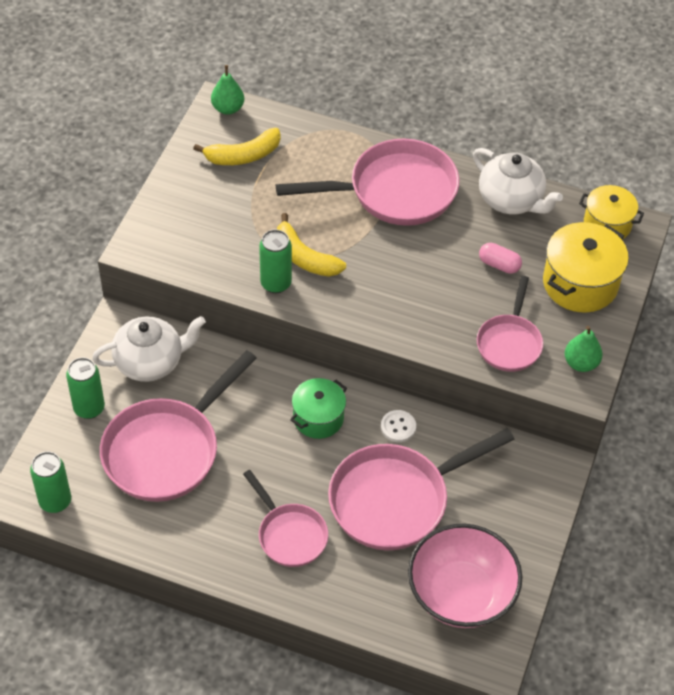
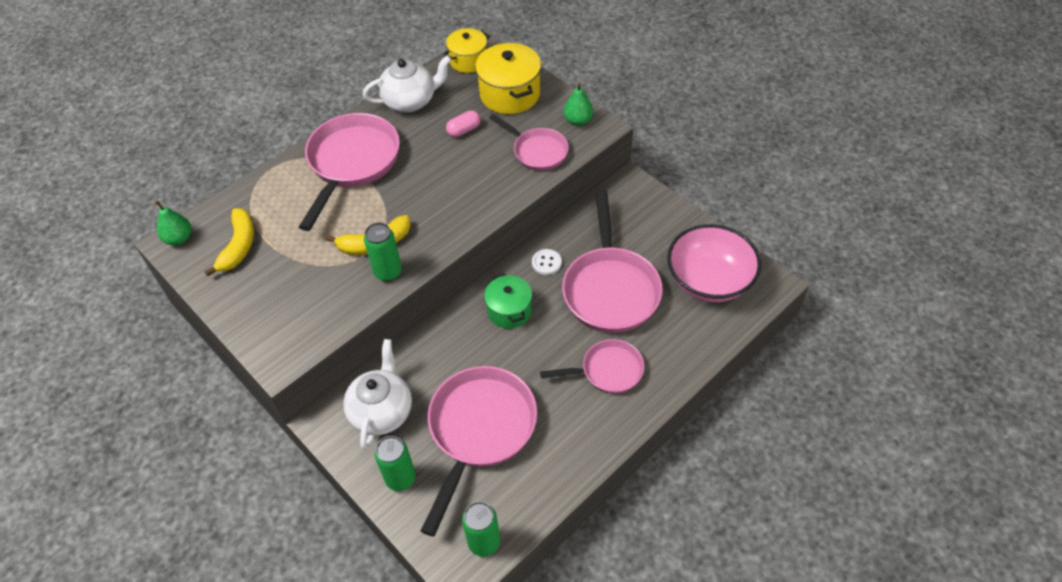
camera: 60 degrees left, 0 degrees up
(167, 450) = (479, 431): pink pan -> pink pan turned 135 degrees counterclockwise

